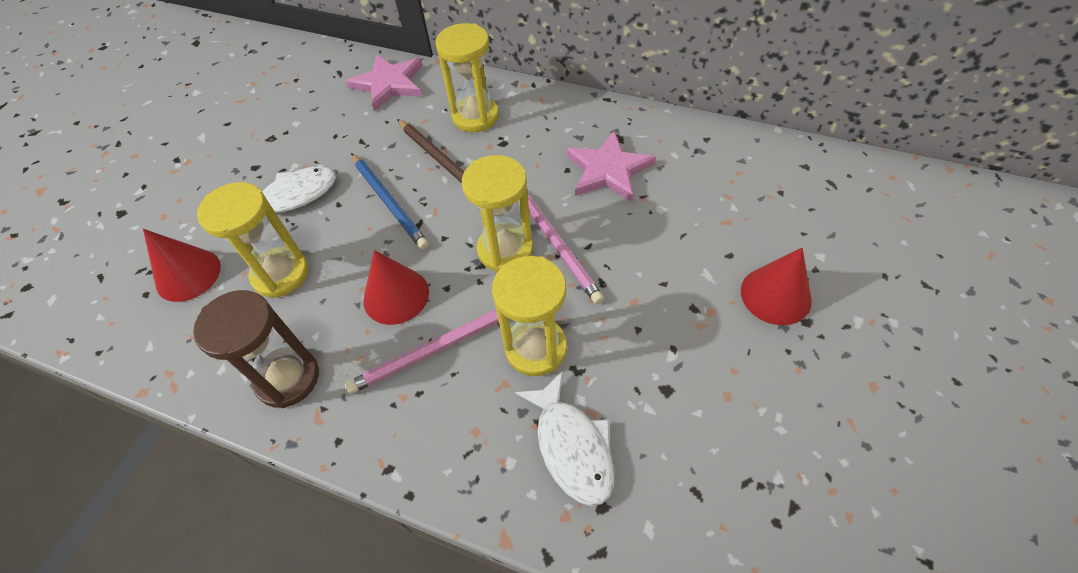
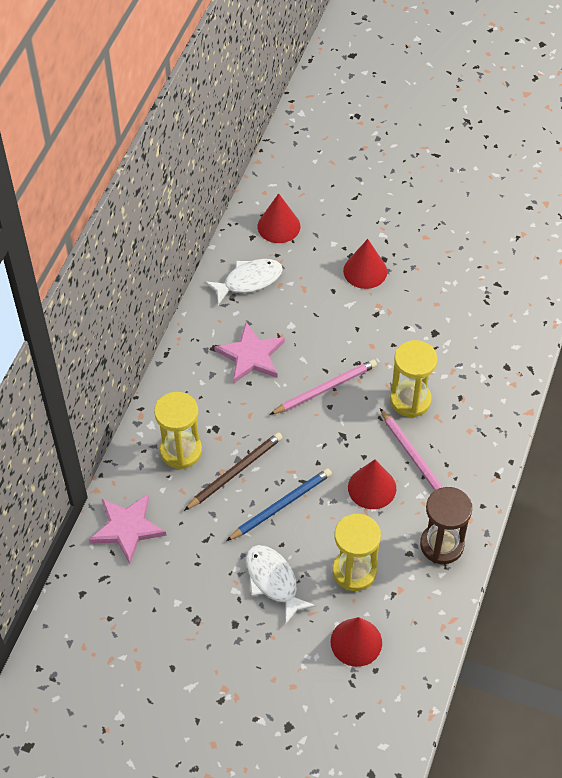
camera: 95 degrees left, 0 degrees up
(505, 250) = (329, 421): yellow hourglass -> none
(572, 446) = (474, 380): white fish -> white fish (249, 281)
(834, 193) = (278, 226): none -> red cone

